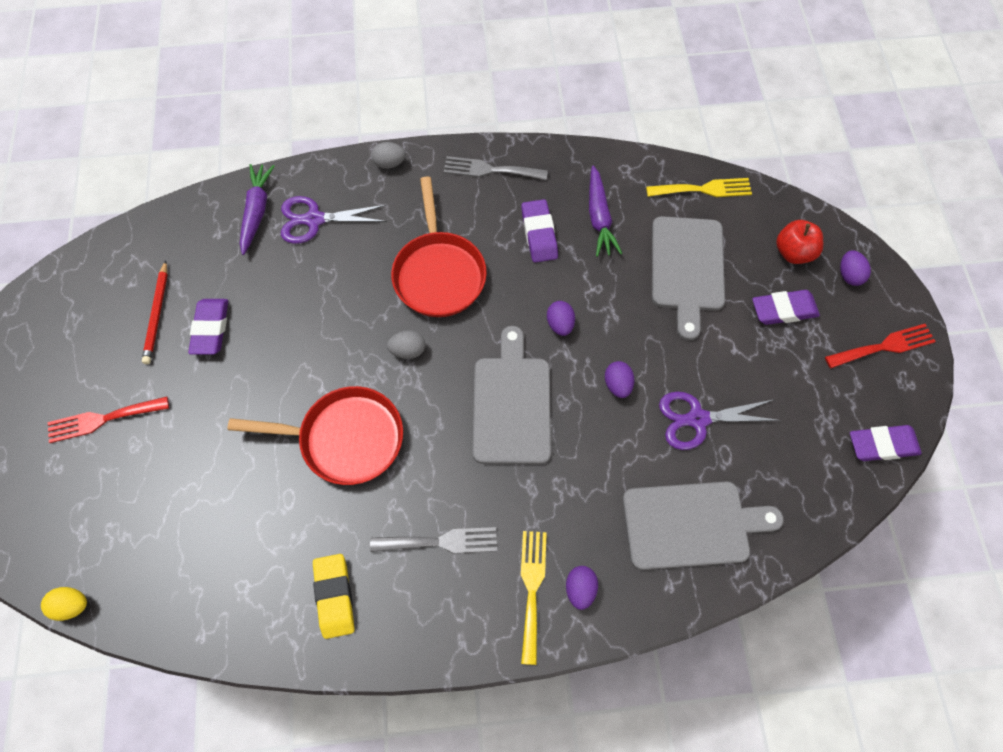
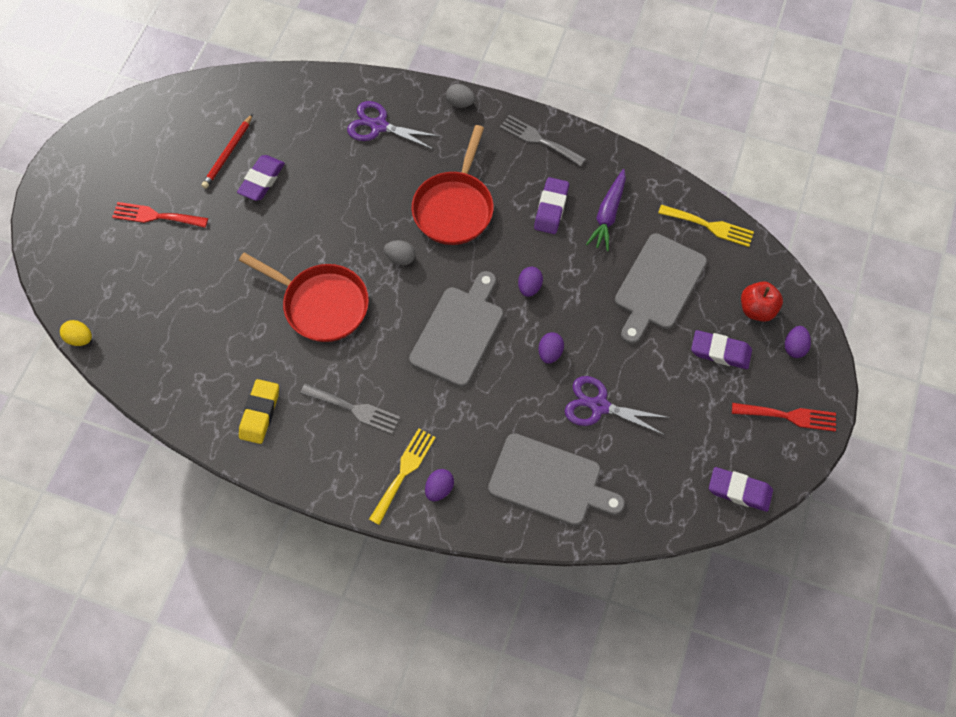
camera: 25 degrees right, 0 degrees up
(257, 211) = (338, 102): purple carrot -> none

